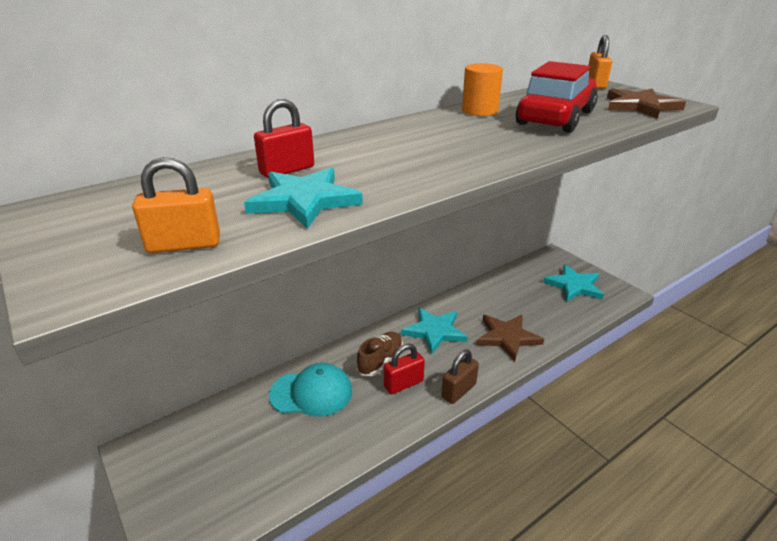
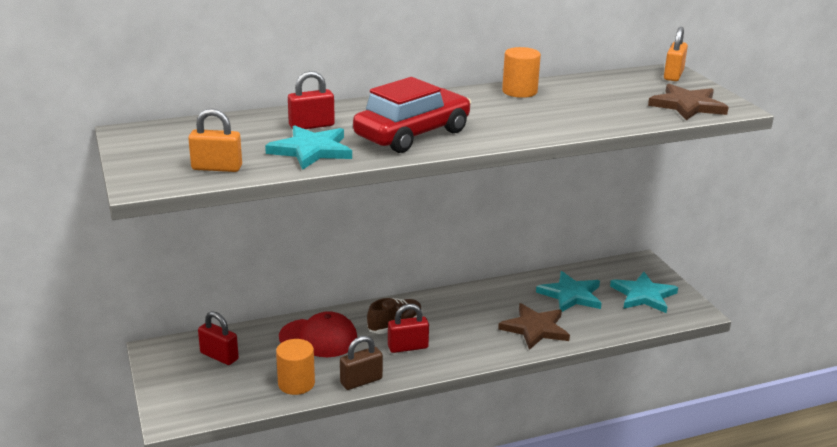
camera: 15 degrees right, 5 degrees down
(211, 441) = (219, 356): none -> red padlock
(308, 458) = (296, 383): none -> orange cylinder
(311, 393) = (318, 338): turquoise cap -> red cap
(434, 331) = (462, 310): turquoise star -> turquoise star (571, 295)
(458, 391) = (458, 362): brown padlock -> brown padlock (361, 381)
(555, 118) = (585, 107): red car -> red car (412, 134)

